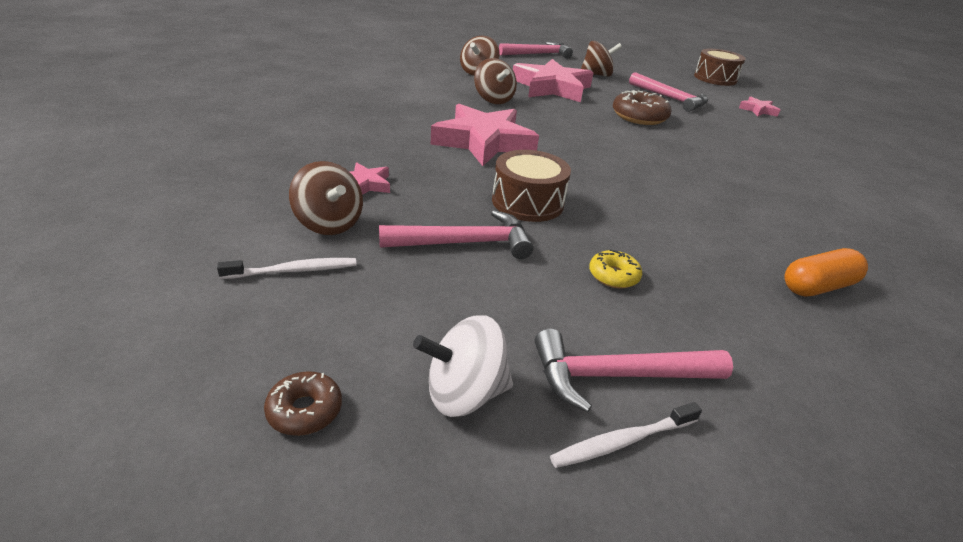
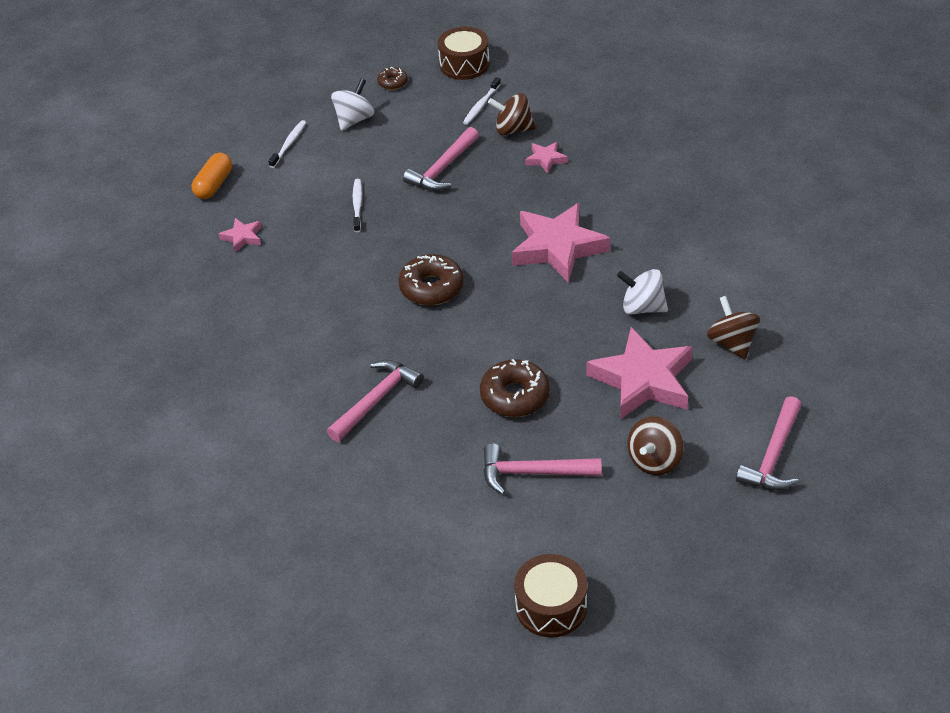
camera: 140 degrees right, 10 degrees up
(493, 100) = (642, 307): brown spinning top -> white spinning top
(527, 202) = (454, 218): brown drum -> brown drum (464, 64)
(613, 276) = (357, 205): yellow donut -> white toothbrush
(618, 376) = (310, 163): pink hammer -> pink hammer (376, 400)
(623, 179) = (431, 287): none -> brown donut
(758, 110) = (436, 537): pink star -> pink star (242, 237)
(817, 287) = (255, 280): orange capsule -> orange capsule (214, 185)

